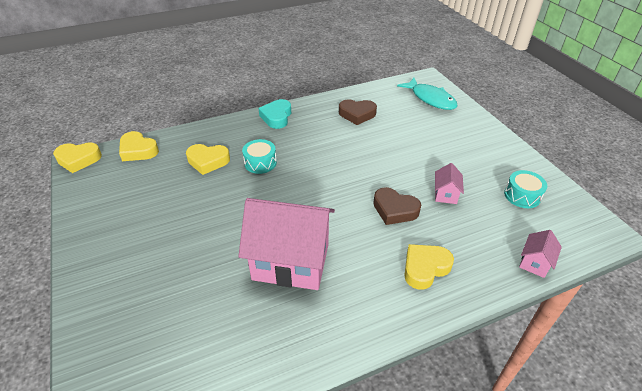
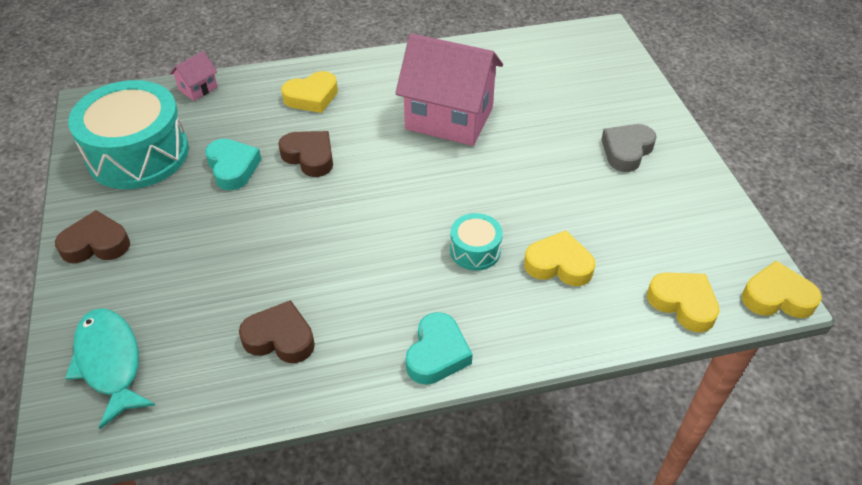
camera: 170 degrees left, 5 degrees up
(134, 249) = (626, 151): none -> grey heart
(445, 194) = (233, 168): pink house -> turquoise heart
(489, 140) = (96, 244): none -> brown heart
(522, 195) = (138, 154): turquoise drum -> turquoise drum, size x2.17

